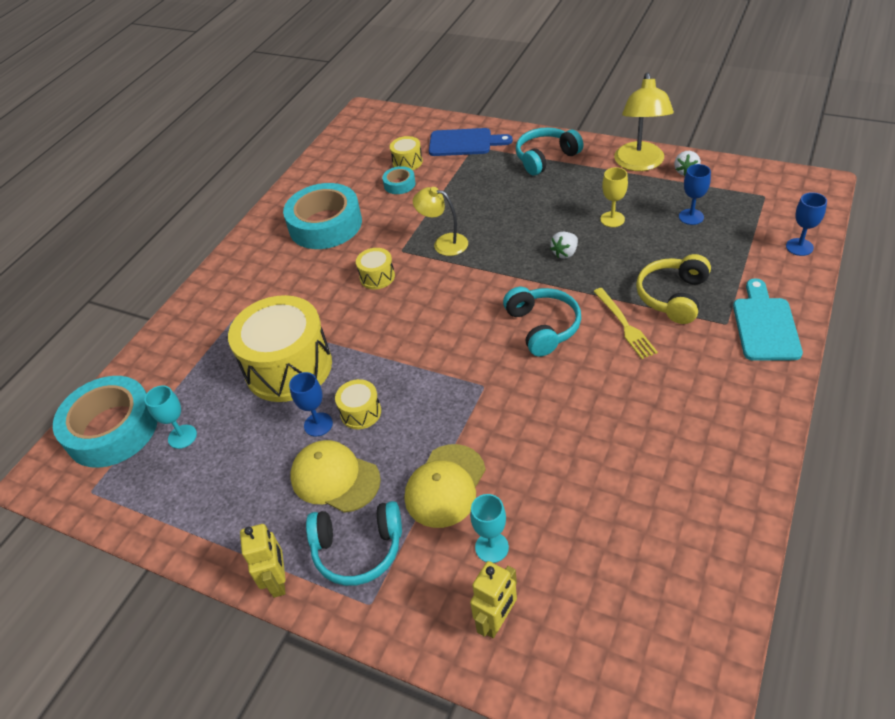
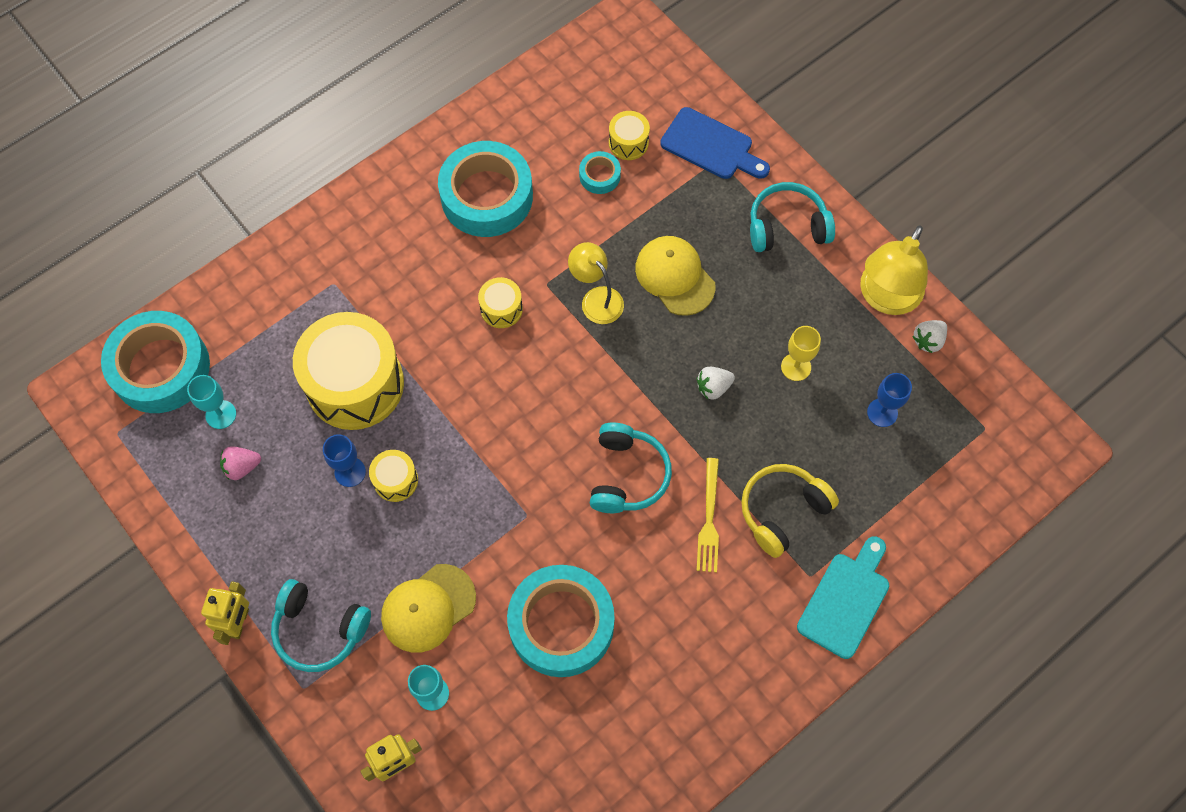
camera: 20 degrees right, 20 degrees up
(220, 464) = (242, 467): none -> pink strawberry
(335, 478) = (336, 543): yellow cap -> yellow cap (675, 276)
(565, 443) = (561, 624): none -> turquoise tape
(799, 247) = (962, 522): blue goblet -> none

